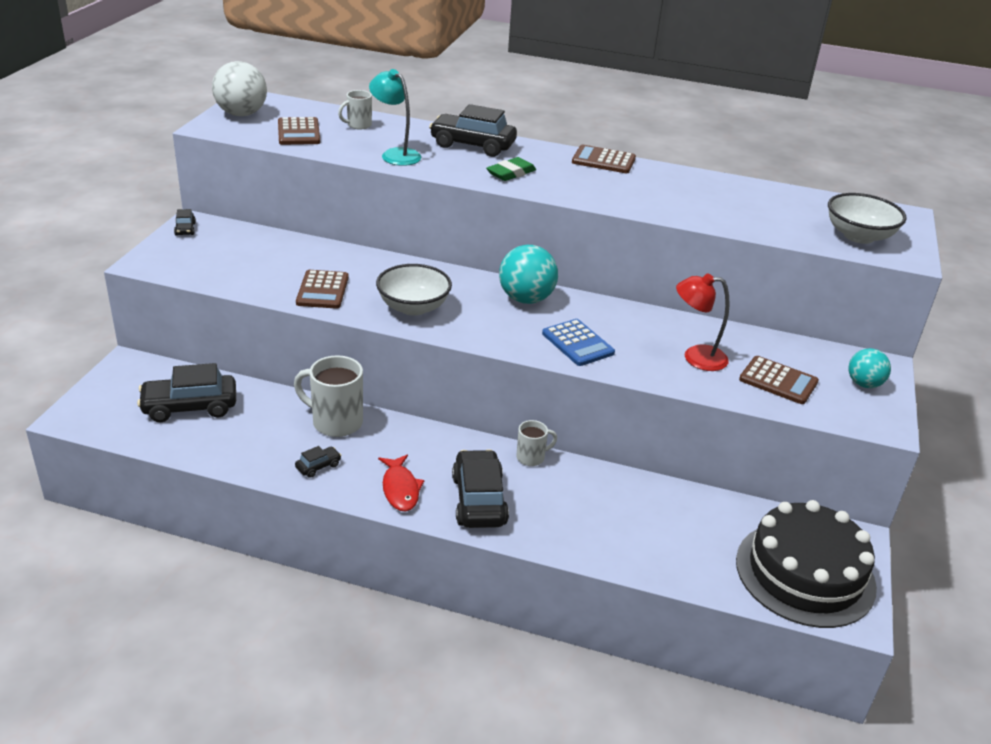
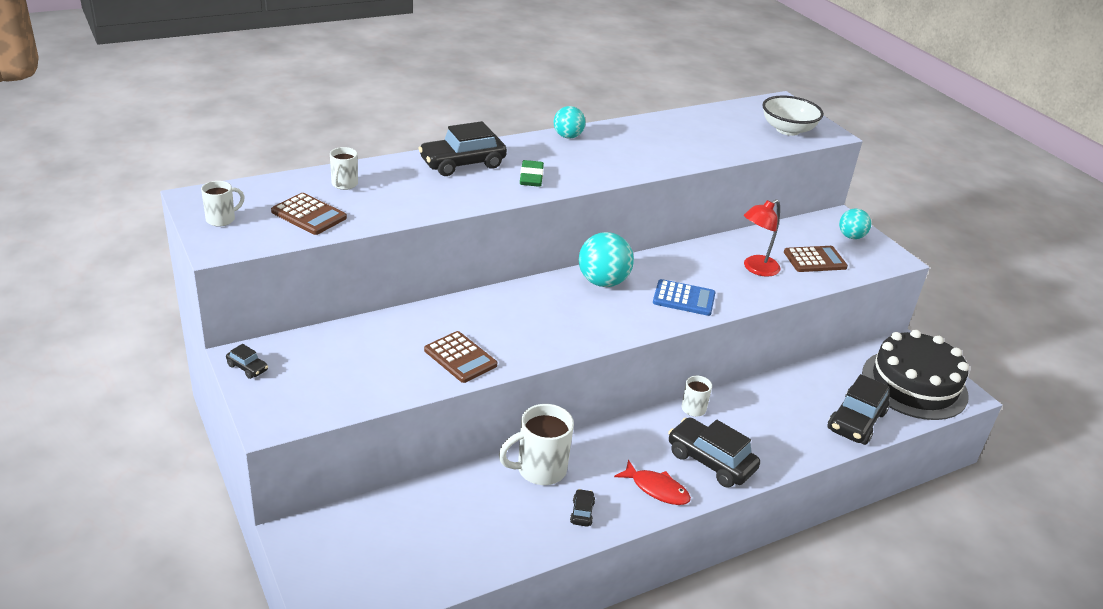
camera: 45 degrees left, 0 degrees up
(190, 407) = (414, 535): black car -> black car (856, 421)
(241, 114) = (222, 219): white ball -> white mug
(395, 154) = (424, 200): turquoise lamp -> none
(413, 307) = (545, 333): white bowl -> none
(603, 160) = (568, 136): brown calculator -> turquoise ball

